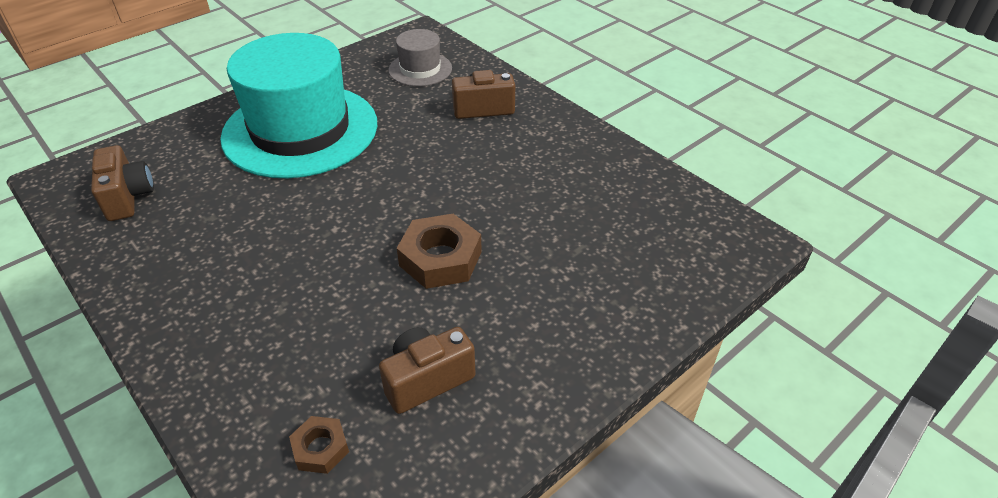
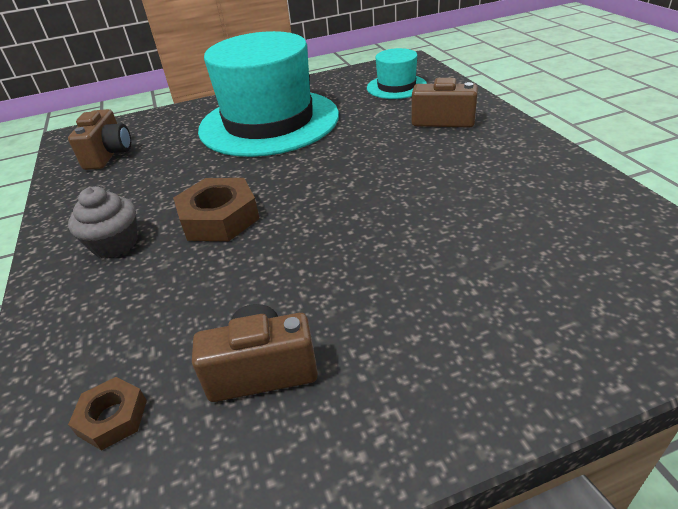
camera: 25 degrees right, 5 degrees down
(213, 299) = (115, 244): none -> grey cupcake
(420, 69) = (396, 86): grey hat -> turquoise hat
(440, 259) = (339, 245): brown nut -> brown nut (219, 218)

